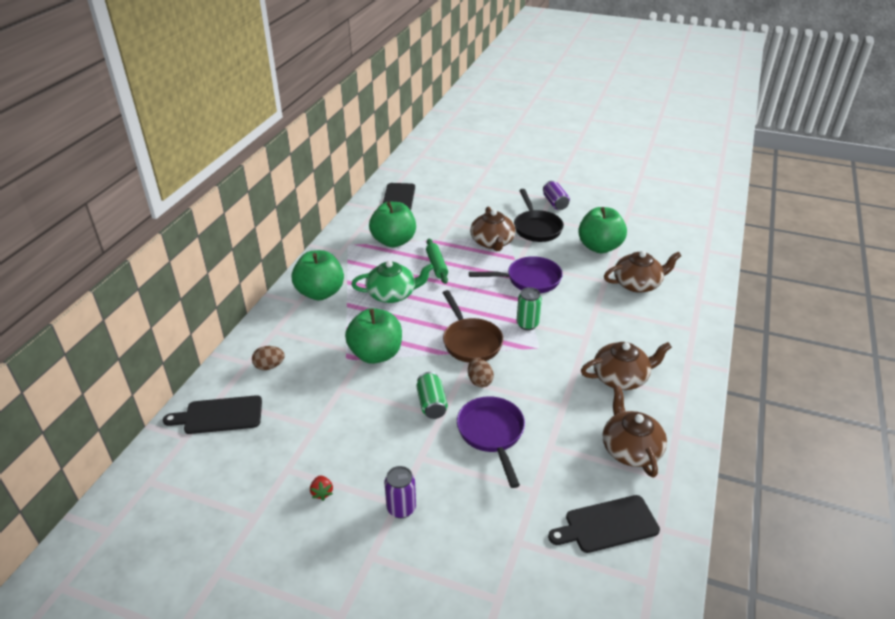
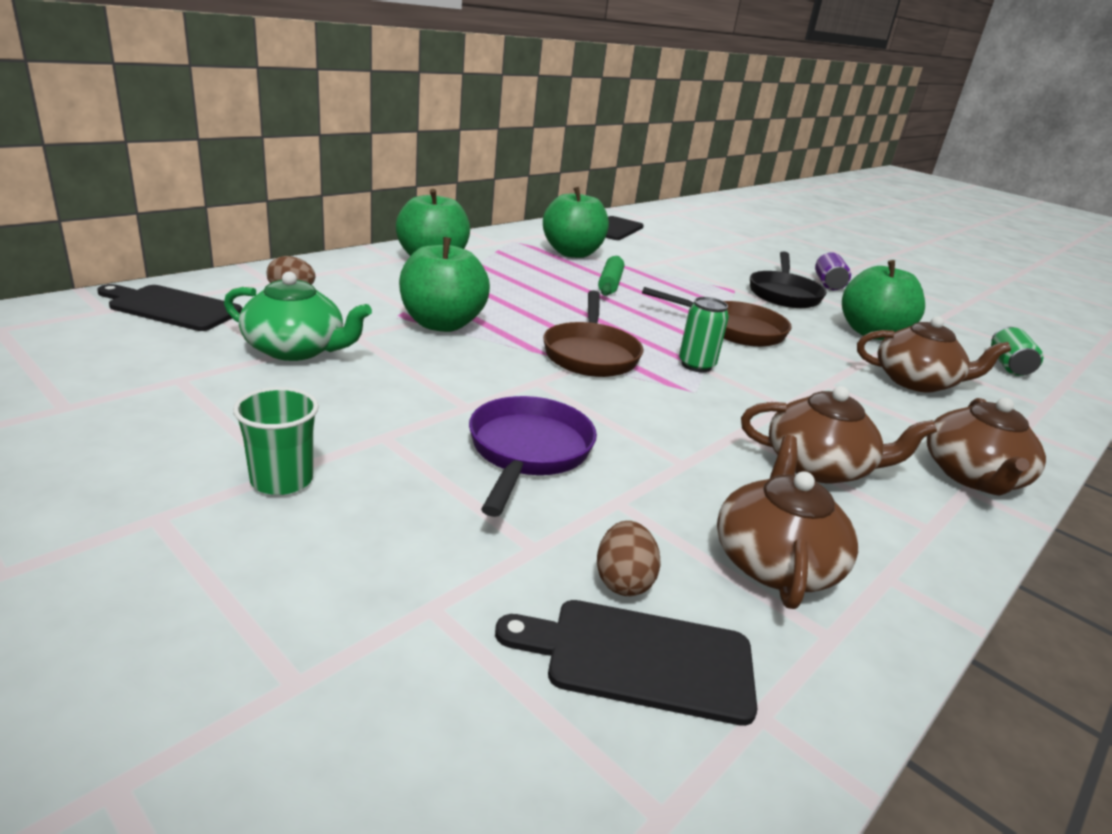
camera: 20 degrees right, 10 degrees down
(322, 492) = (190, 418): red strawberry -> none
(392, 294) = (524, 287): green teapot -> green teapot (296, 349)
(401, 508) = (282, 480): purple can -> green cup
(432, 404) = (466, 390): green can -> green can (1008, 366)
(479, 381) = (566, 393): brown egg -> brown egg (623, 581)
(492, 242) = (707, 288): brown teapot -> brown teapot (972, 476)
(529, 280) = (734, 329): purple pan -> brown pan

